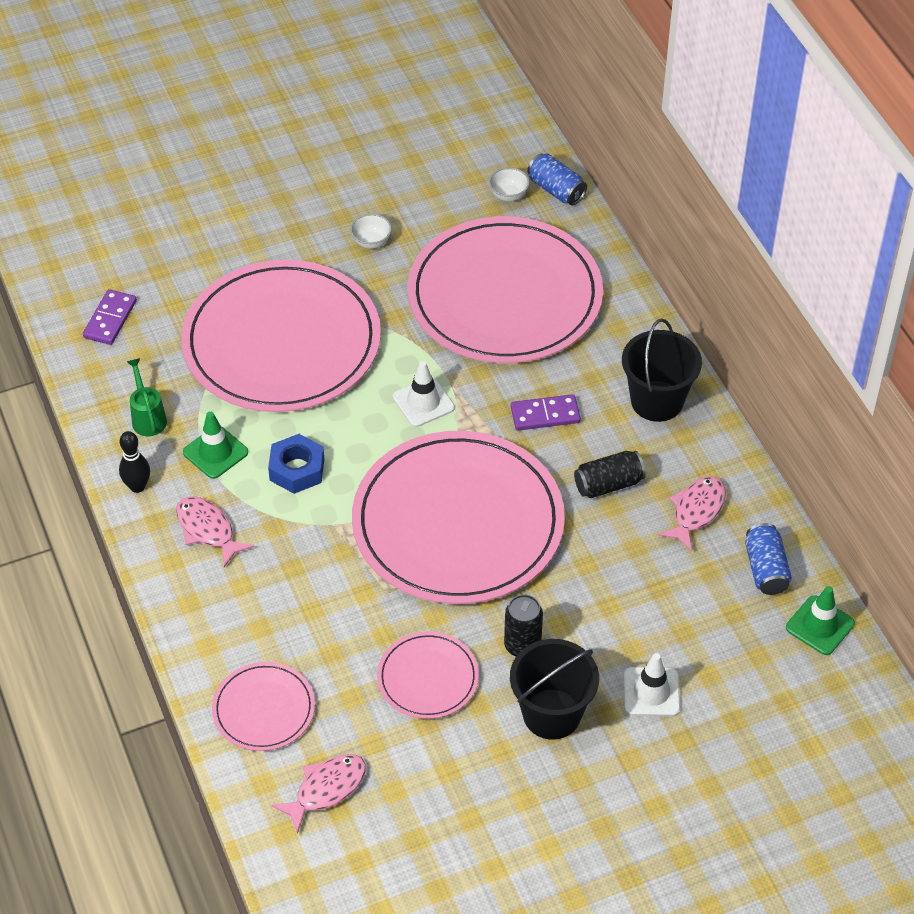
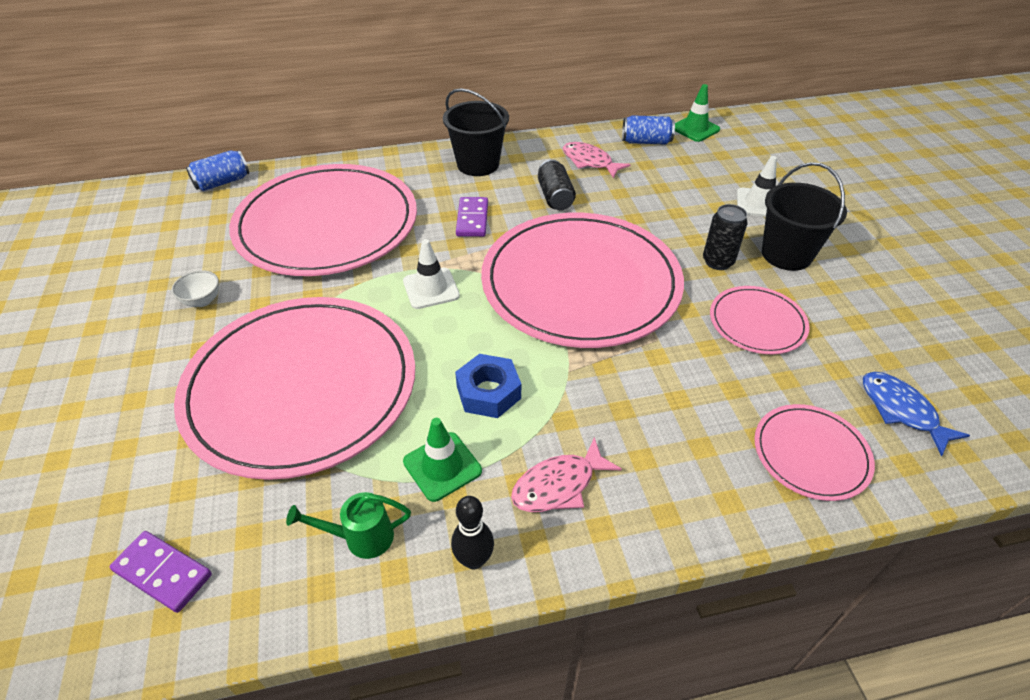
camera: 80 degrees left, 5 degrees down
(326, 789) = (901, 411): pink fish -> blue fish
(508, 195) = (208, 208): white bowl -> none

